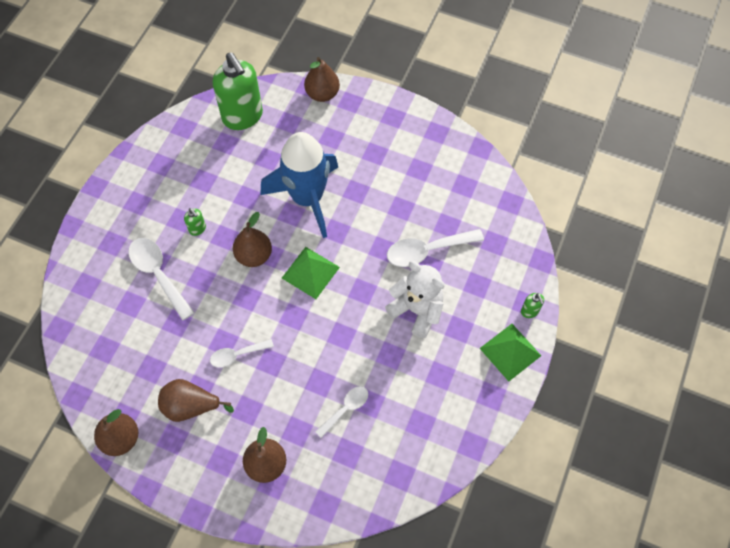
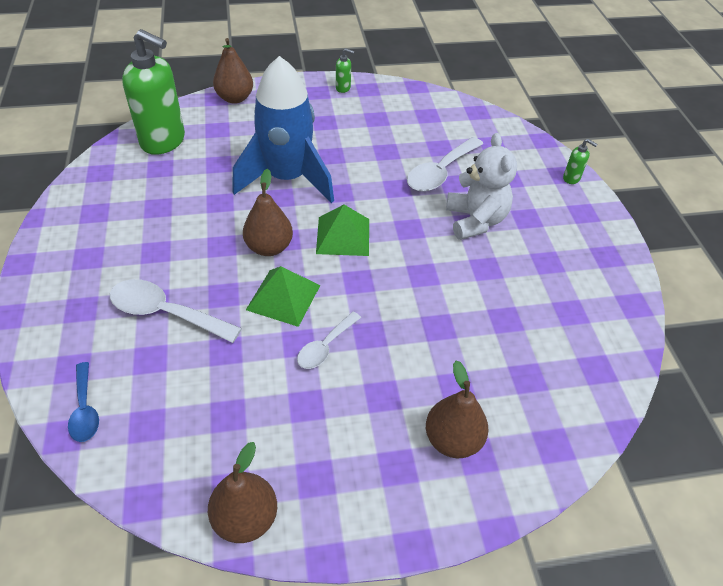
camera: 35 degrees left, 15 degrees down
(78, 319) = (85, 409): none -> blue spoon
(191, 406) = (311, 428): brown pear -> none
(197, 229) = (184, 251): green soap dispenser -> green soap dispenser (343, 88)
(345, 409) = (487, 337): white spoon -> none
(417, 310) = (475, 221): white teddy bear -> white teddy bear turned 75 degrees clockwise
(510, 352) = (587, 215): green pyramid -> green pyramid (283, 297)

